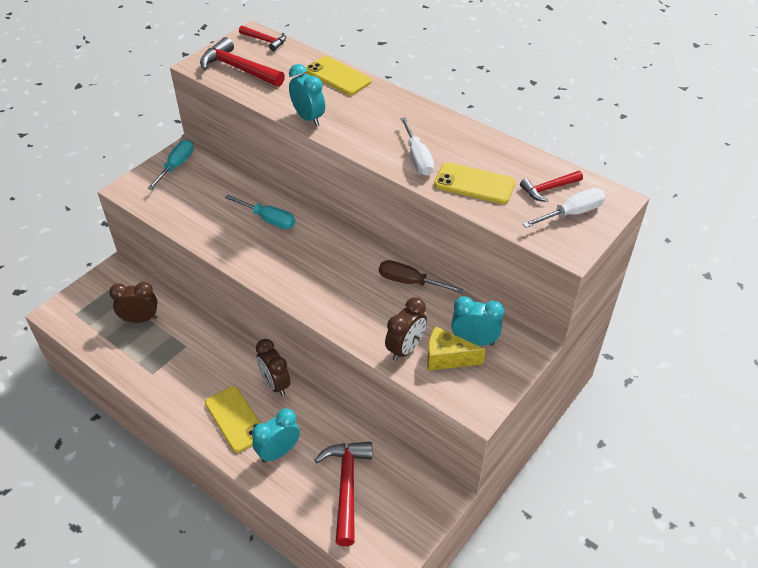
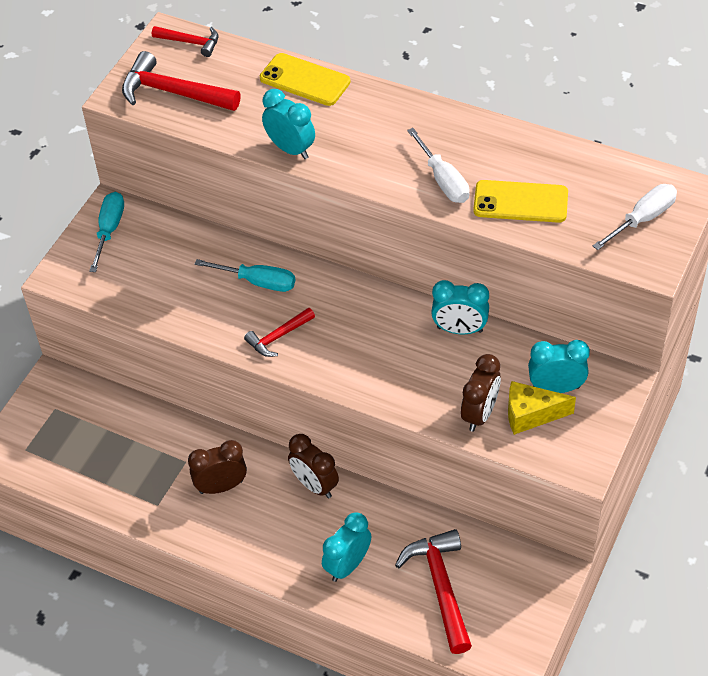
camera: 10 degrees left, 5 degrees up
(140, 319) = (113, 439): brown clock -> brown clock (221, 486)
(235, 419) = (282, 538): yellow phone -> none
(410, 282) = (459, 329): brown screwdriver -> turquoise clock
(548, 189) = (608, 192): red hammer -> red hammer (278, 337)

